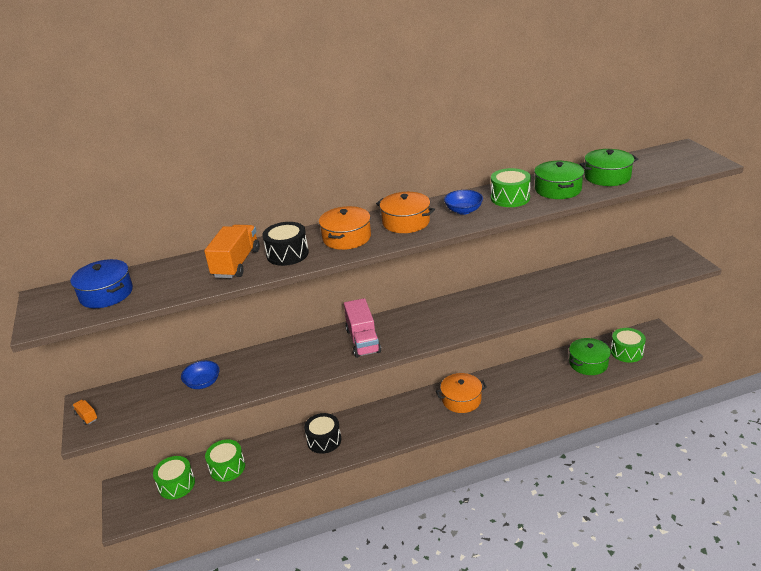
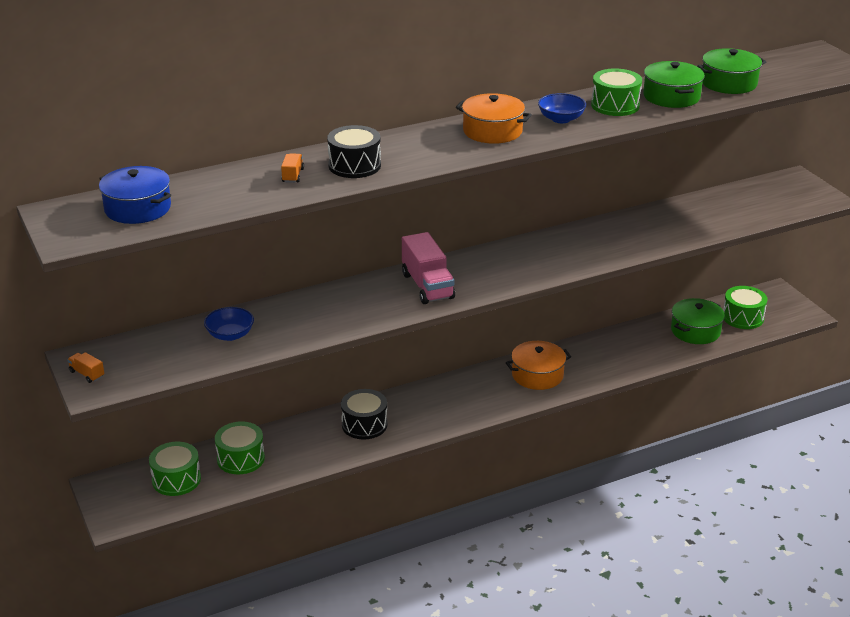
camera: 10 degrees left, 0 degrees up
(236, 263) = (293, 175): orange truck -> orange truck, size x0.46
(346, 238) = (423, 148): orange pot -> none

